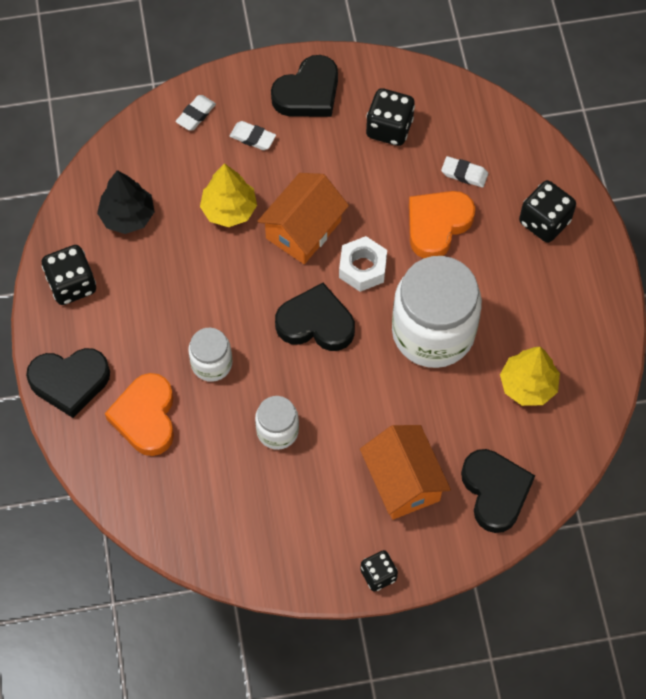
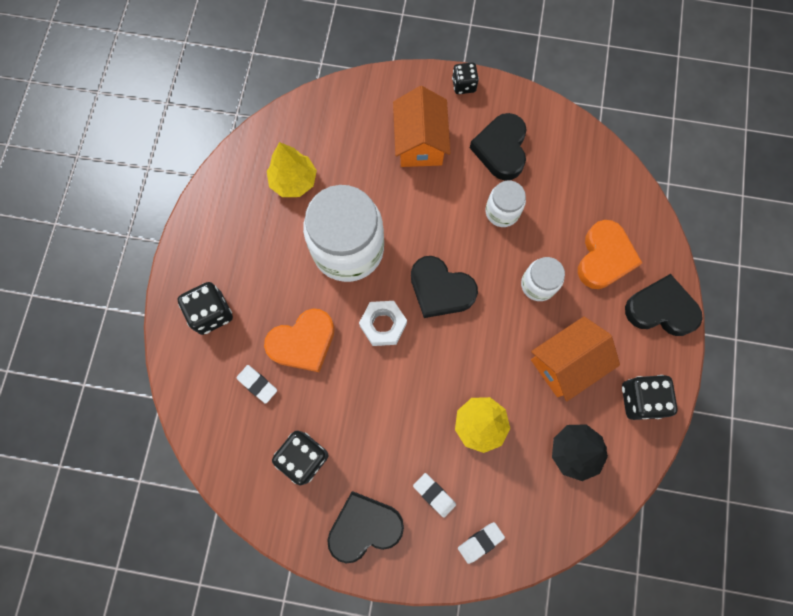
camera: 160 degrees left, 10 degrees up
(303, 229) = (420, 380): orange house -> orange house (566, 363)
(495, 491) = (355, 113): black heart -> black heart (501, 149)

